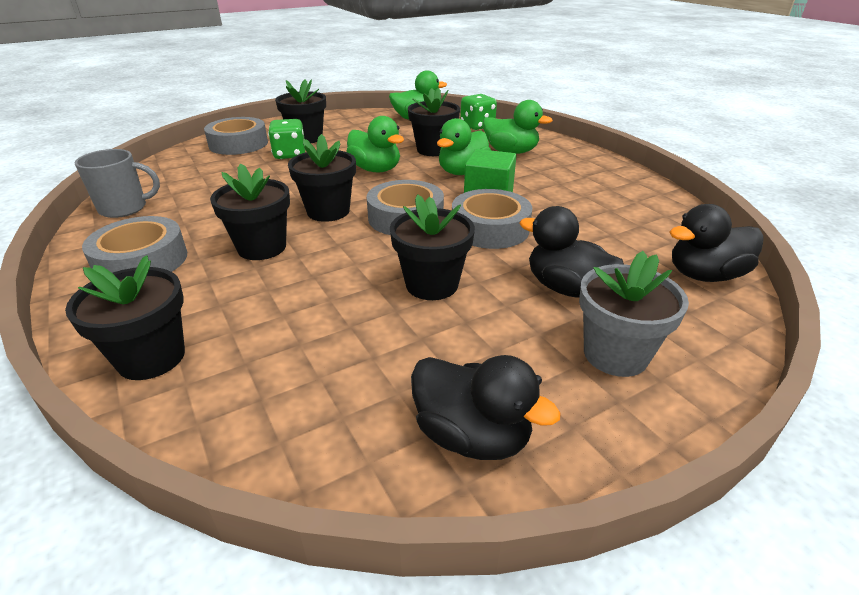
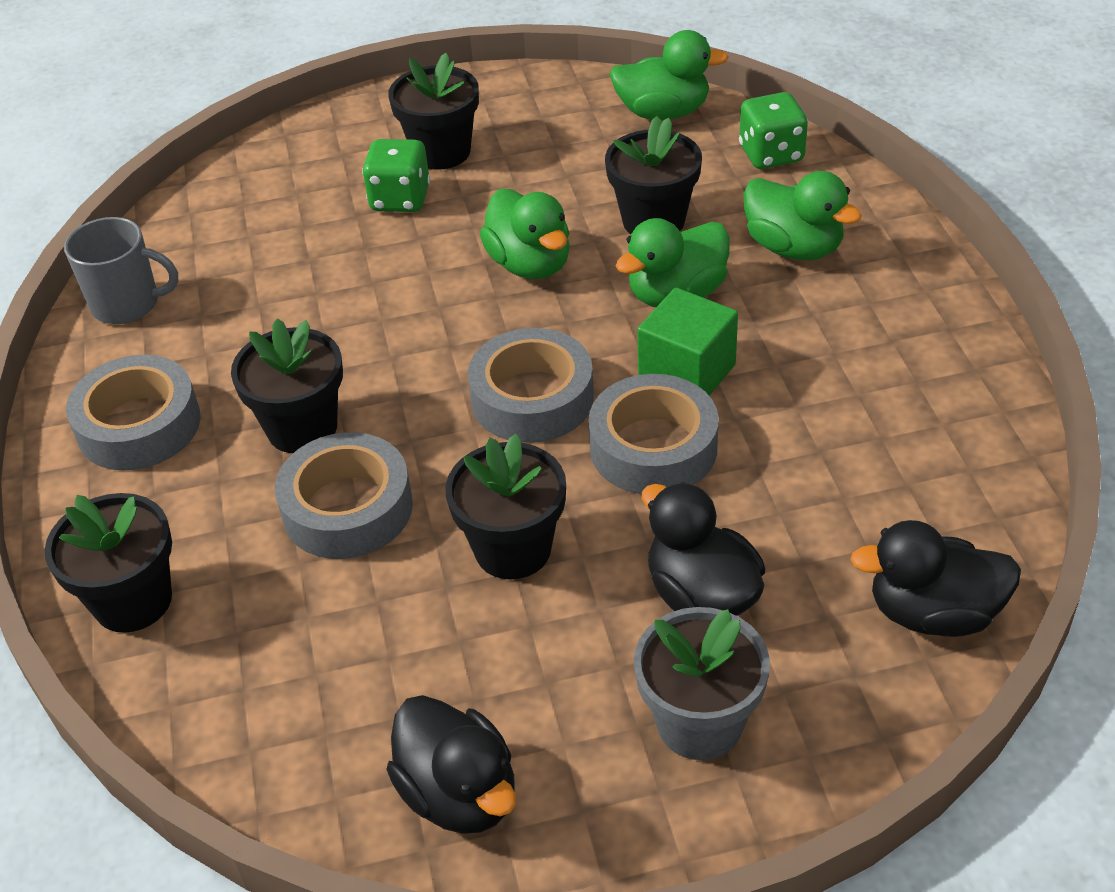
camera: 20 degrees right, 10 degrees up
(238, 144) = (323, 154): grey tape -> grey tape (347, 508)
(328, 211) = (419, 362): black flower pot -> none

